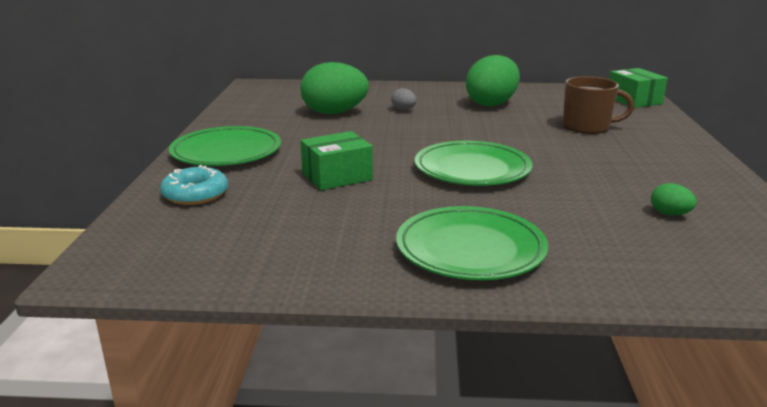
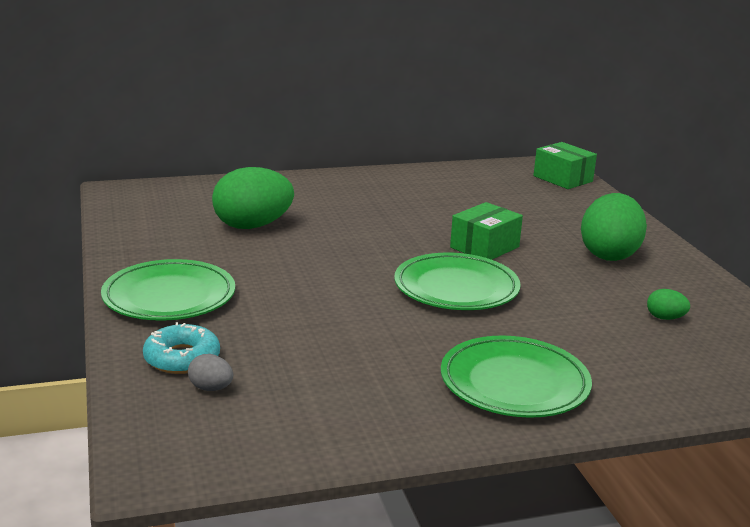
camera: 20 degrees left, 0 degrees up
(337, 176) = (322, 315): green box -> green box (484, 247)
(403, 110) = (329, 214): grey egg -> grey egg (211, 388)
(491, 104) = (421, 197): green egg -> green egg (609, 254)
(587, 127) = (536, 220): brown mug -> none

